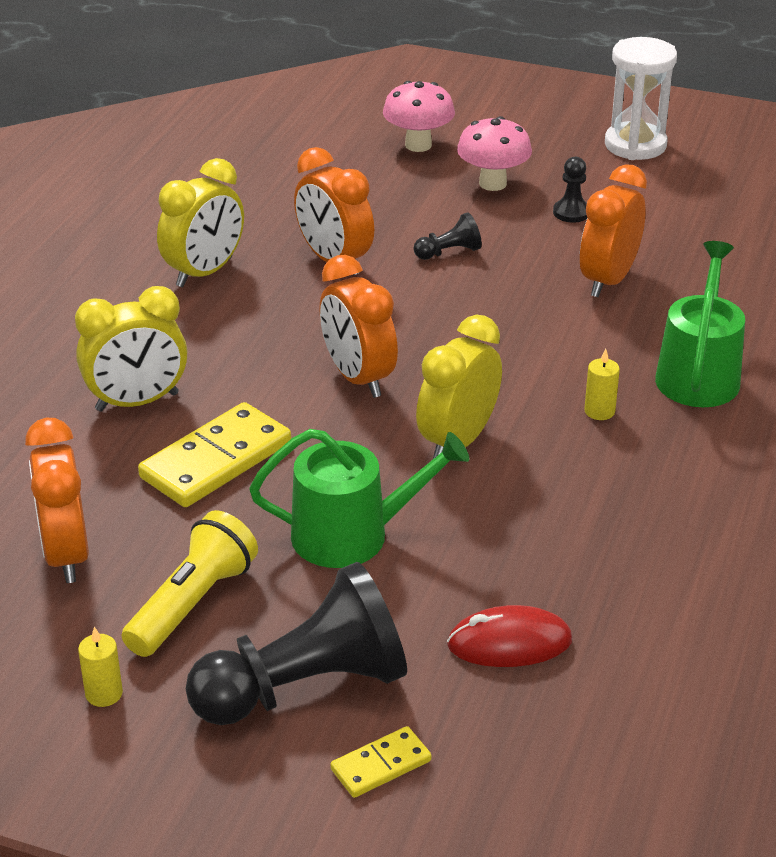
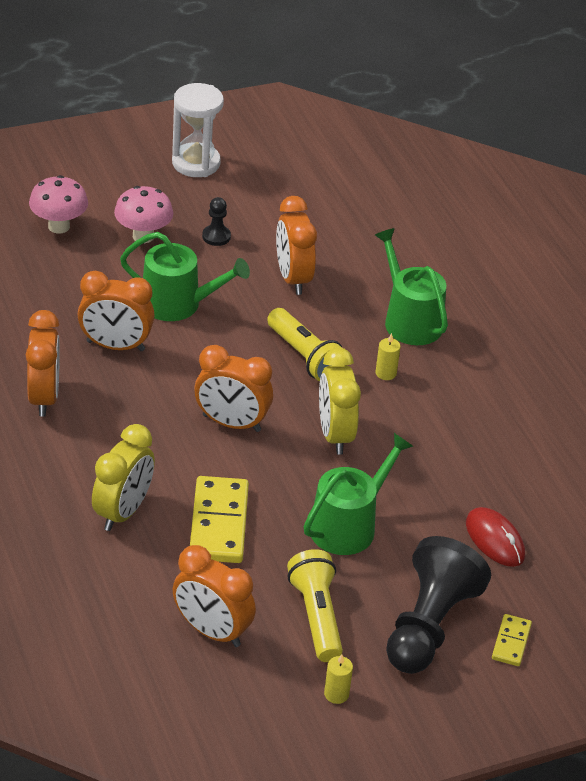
camera: 45 degrees left, 5 degrees up
(204, 272) = (44, 397): yellow clock -> orange clock
(449, 252) = (178, 304): black pawn -> green watering can
(509, 643) = (495, 540): red mouse -> red mouse turned 75 degrees counterclockwise
(523, 356) = (305, 357): none -> yellow flashlight

